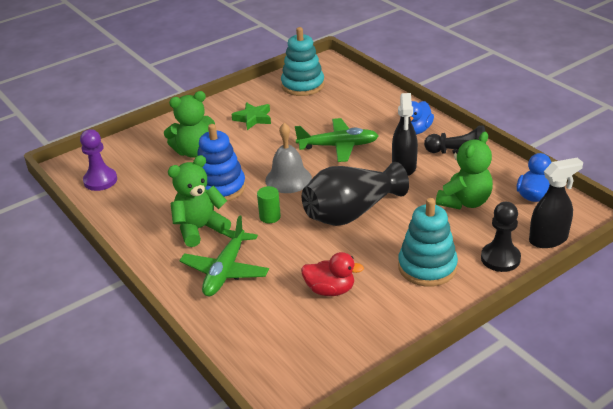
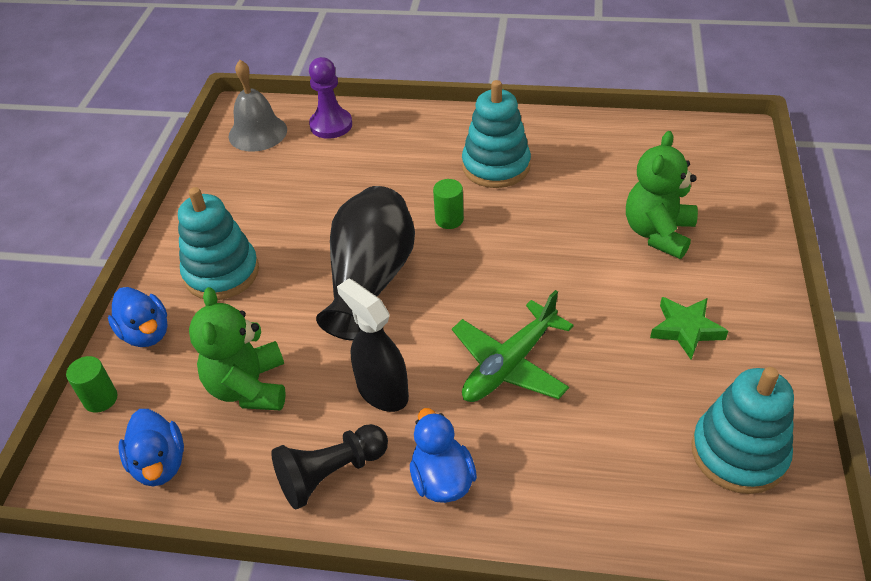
camera: 135 degrees right, 10 degrees up
(100, 180) = (677, 142): purple pawn -> purple pawn (331, 125)
(200, 229) = (496, 166): green teddy bear -> turquoise stacking toy
(220, 188) = (550, 214): blue stacking toy -> none
(225, 271) = (412, 151): green plane -> none
(288, 179) = (497, 273): grey bell -> grey bell (257, 133)
(330, 290) = (296, 194): red duck -> none
(500, 258) = (146, 333): black pawn -> blue duck
(548, 239) = (100, 399): black spray bottle -> green cylinder

